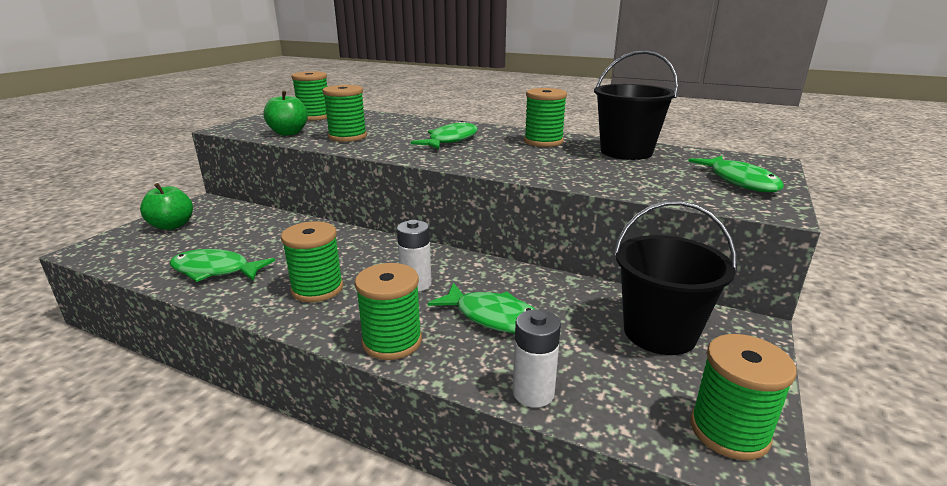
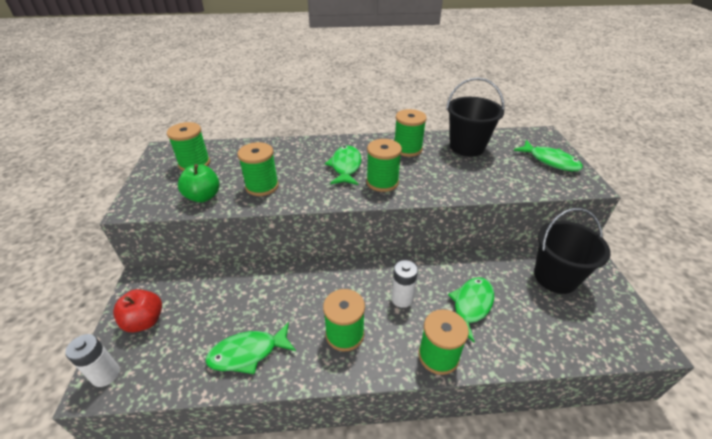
camera: 30 degrees left, 15 degrees up
(172, 225) = (145, 321): green apple -> red apple
(493, 317) = (471, 306): green fish -> green fish turned 60 degrees counterclockwise
(533, 393) = (541, 353): white battery -> white battery (106, 374)
(729, 431) = (632, 330): green spool -> green spool (382, 182)

